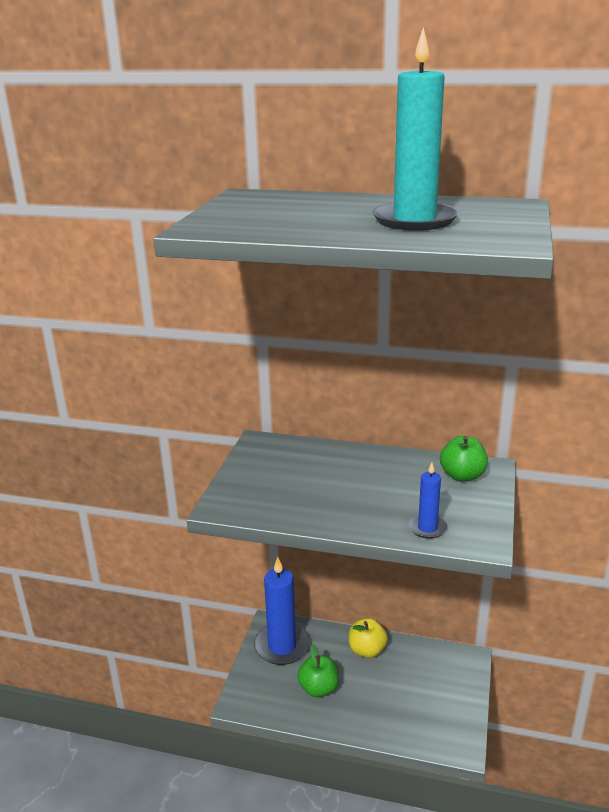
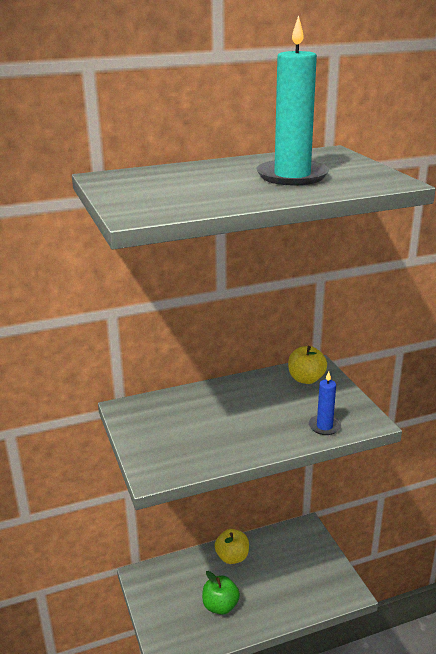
camera: 35 degrees left, 0 degrees up
(282, 646) = (164, 588): blue candle -> none
(462, 476) = (306, 379): green apple -> yellow apple

